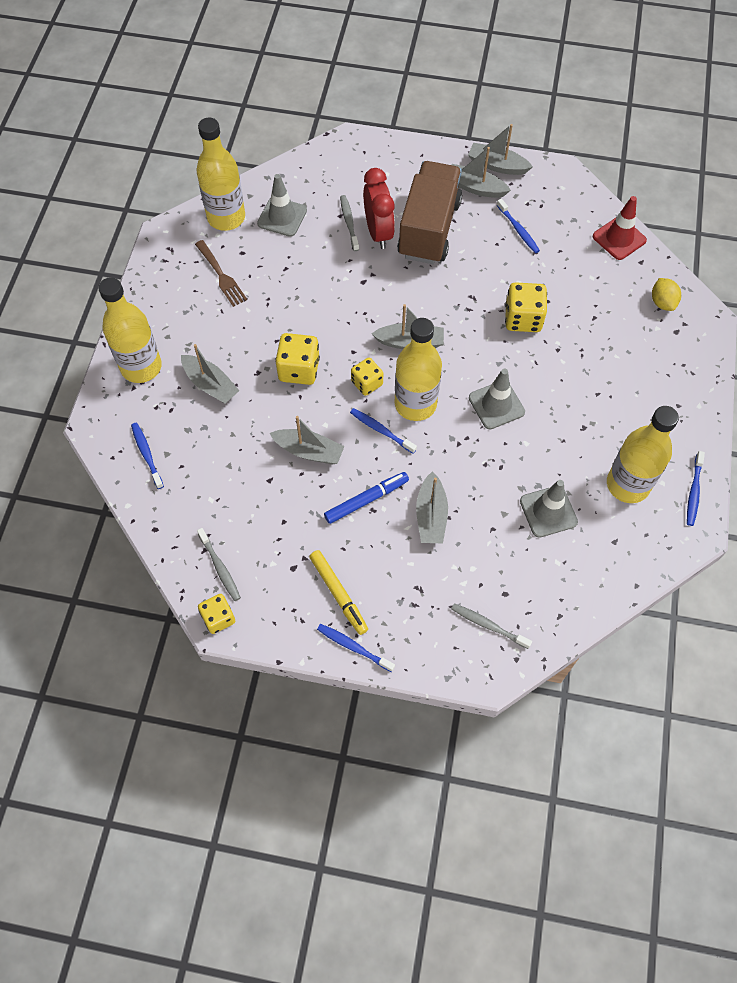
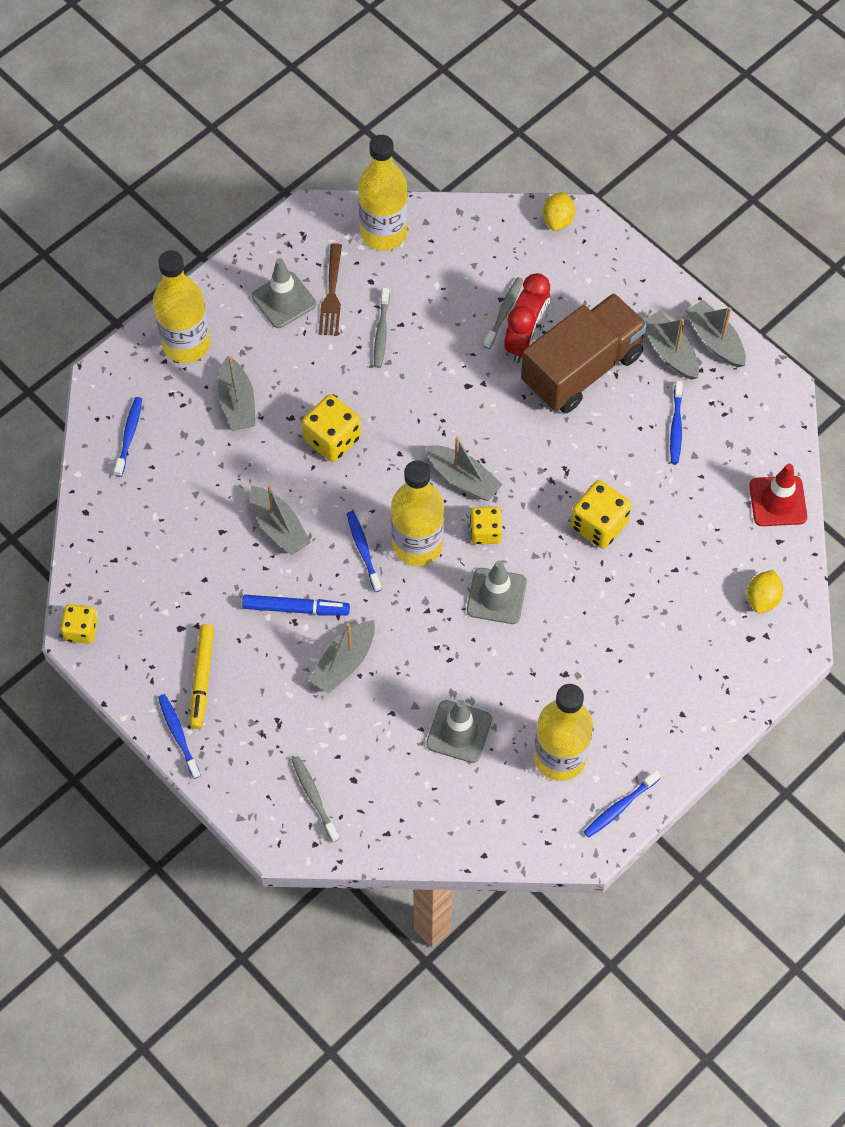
camera: 35 degrees right, 0 degrees up
(220, 567) = (116, 585): grey toothbrush -> grey toothbrush (381, 332)
(282, 217) = (440, 265): grey traffic cone -> grey traffic cone (283, 300)
(337, 148) = (558, 220): none -> yellow lemon
(367, 383) = (387, 494): yellow dice -> yellow dice (485, 532)

